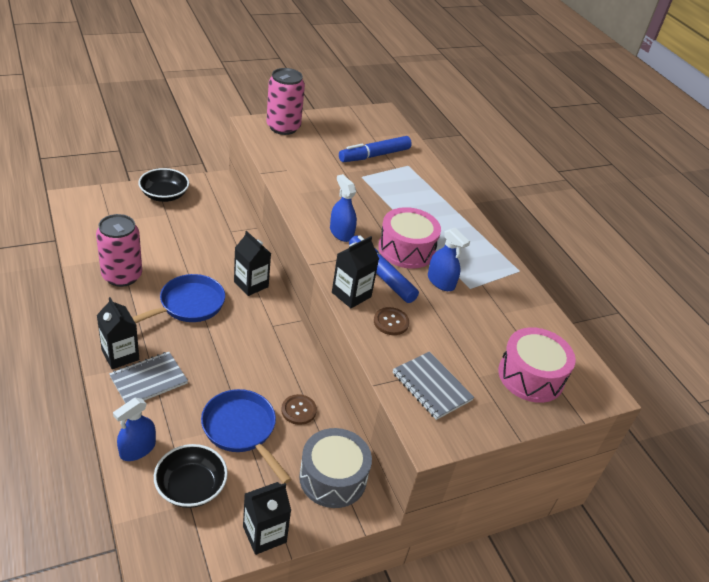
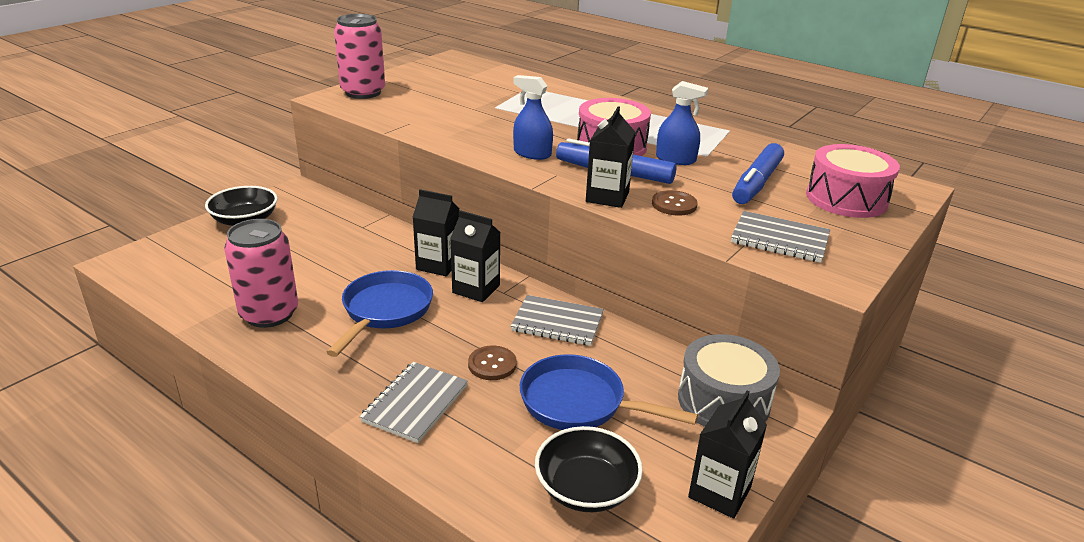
camera: 25 degrees left, 10 degrees down
(120, 355) = (351, 394): black carton -> black carton (476, 289)
(137, 449) = (478, 481): blue spray bottle -> none
(284, 366) = (557, 322): none -> grey notebook
(298, 410) = (618, 356): brown button -> brown button (492, 364)
(374, 155) = (486, 89): blue marker -> blue marker (756, 183)

